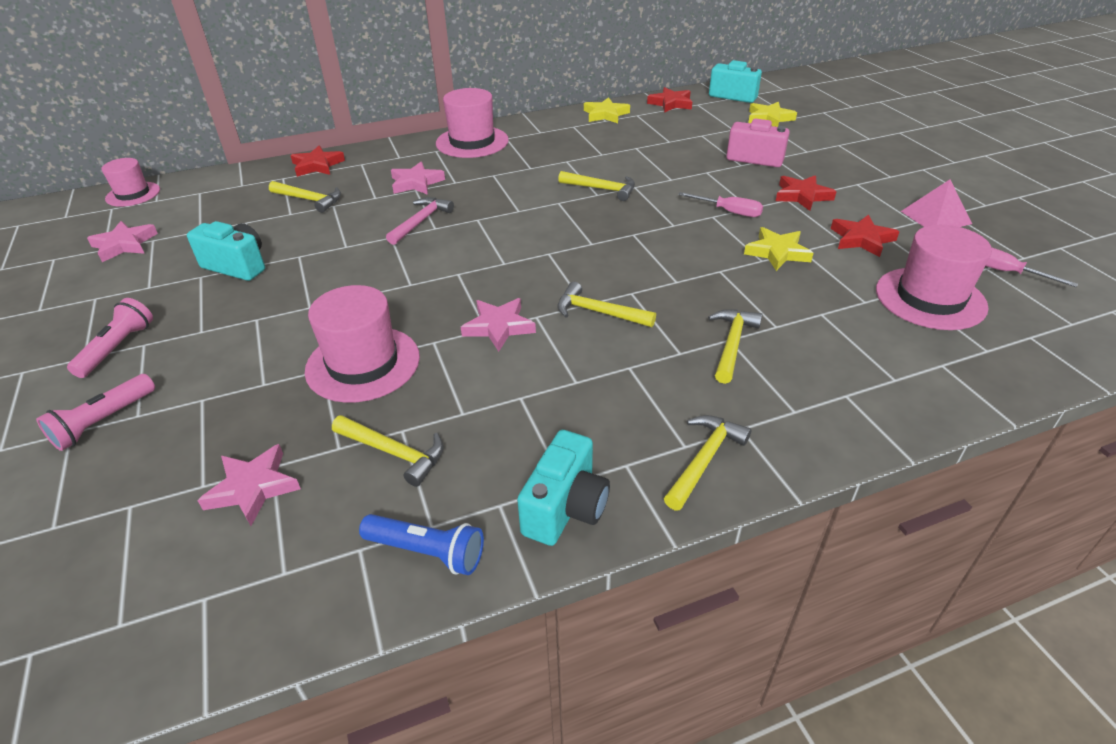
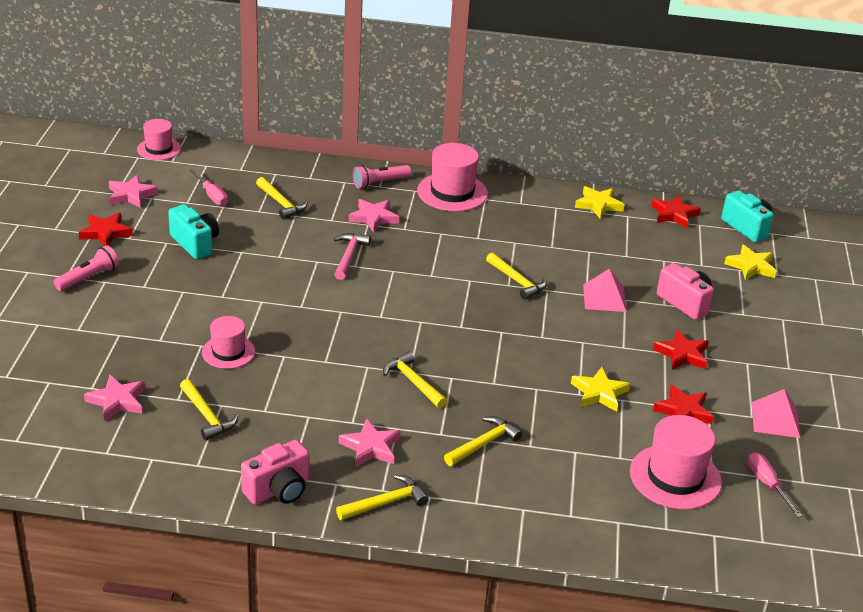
camera: 25 degrees right, 5 degrees down
(103, 422) = (58, 325): pink flashlight -> pink flashlight (380, 183)
(317, 165) = (309, 171): red star -> red star (105, 233)
(363, 364) = (228, 352): pink hat -> pink hat, size x0.63
(421, 221) = (349, 256): pink hammer -> pink hammer turned 45 degrees counterclockwise
(427, 552) = (185, 476): blue flashlight -> none
(499, 327) = (335, 363): pink star -> pink star (370, 447)
(565, 508) = (278, 490): turquoise camera -> pink camera
(689, 176) = (604, 298): none -> pink pyramid
(729, 212) = (601, 344): pink screwdriver -> pink screwdriver (212, 195)

